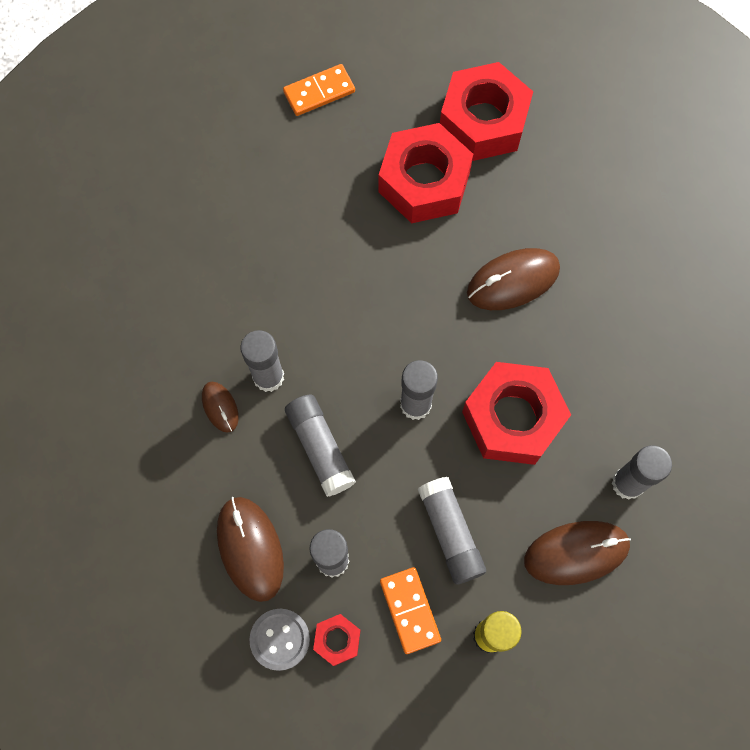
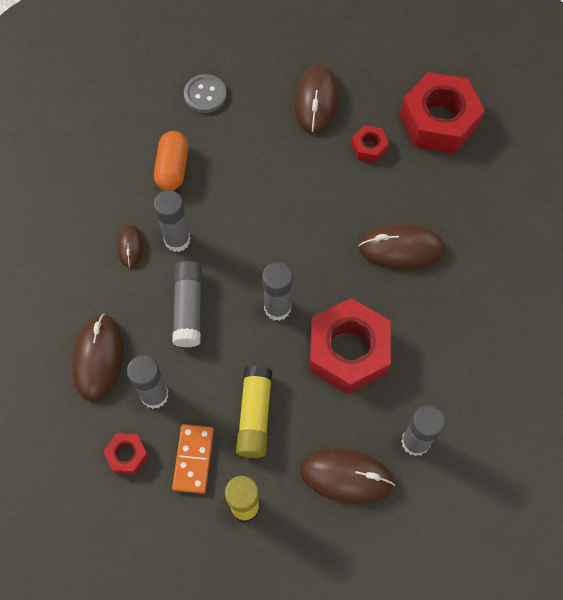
camera: 25 degrees right, 5 degrees down
(221, 297) = (173, 168): none -> orange capsule
(280, 639) = (85, 434): grey button -> grey button (205, 95)
(319, 92) = (322, 52): orange domino -> none
(341, 152) = (316, 101): none -> brown mouse
(424, 182) = (369, 147): red nut -> red nut, size x0.46
(450, 533) = (255, 416): grey glue stick -> yellow glue stick

